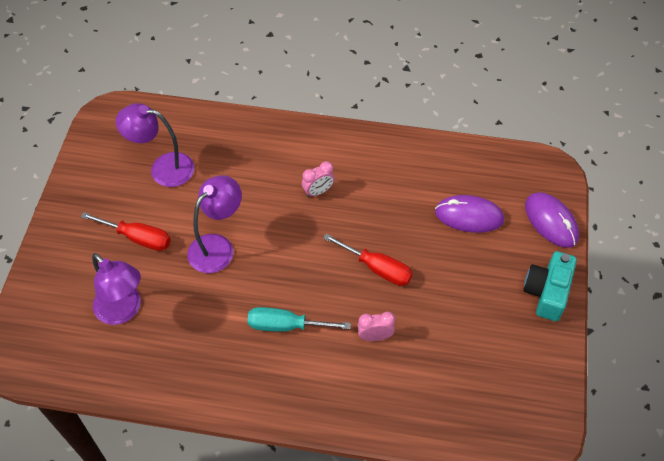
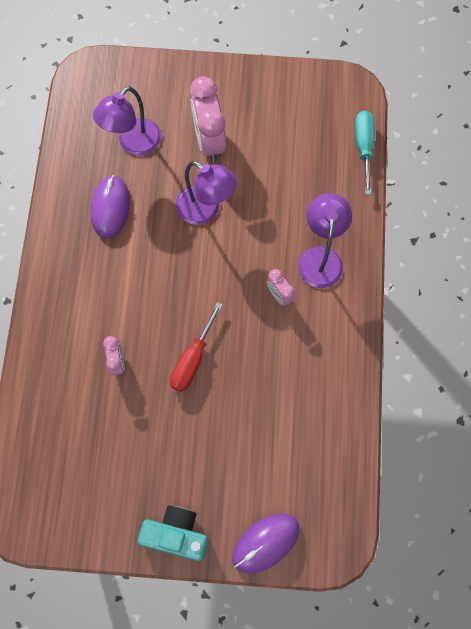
camera: 85 degrees right, 15 degrees up
(138, 238) = (209, 141): red screwdriver -> pink clock
(163, 168) = (291, 148): purple lamp -> purple lamp (320, 257)
(286, 325) = (125, 280): turquoise screwdriver -> turquoise screwdriver (363, 147)
(469, 216) = (264, 451): purple mouse -> purple mouse (110, 207)

